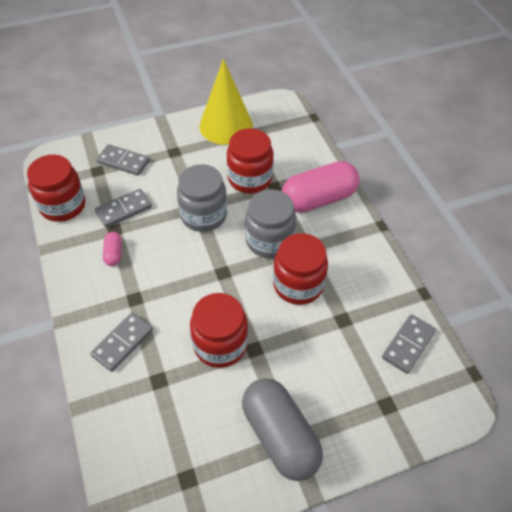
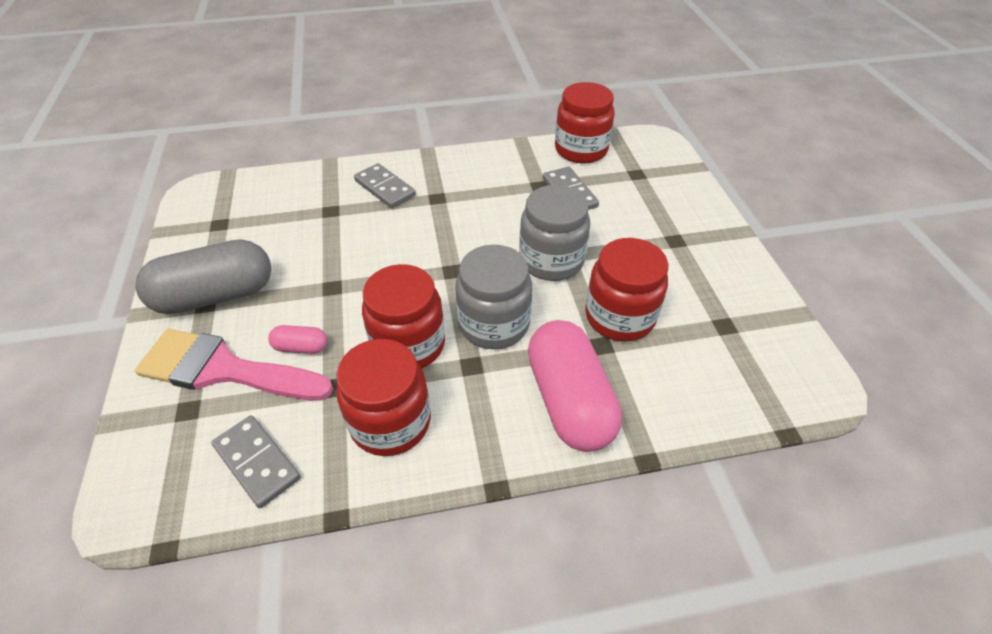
camera: 100 degrees right, 5 degrees down
(113, 253) = (503, 184): pink capsule -> pink capsule (301, 347)
(123, 162) = (653, 194): grey domino -> none
(220, 344) = (350, 259): red jar -> red jar (390, 422)
(226, 125) = (741, 301): yellow cone -> none
(348, 395) = (224, 369): none -> pink brush

